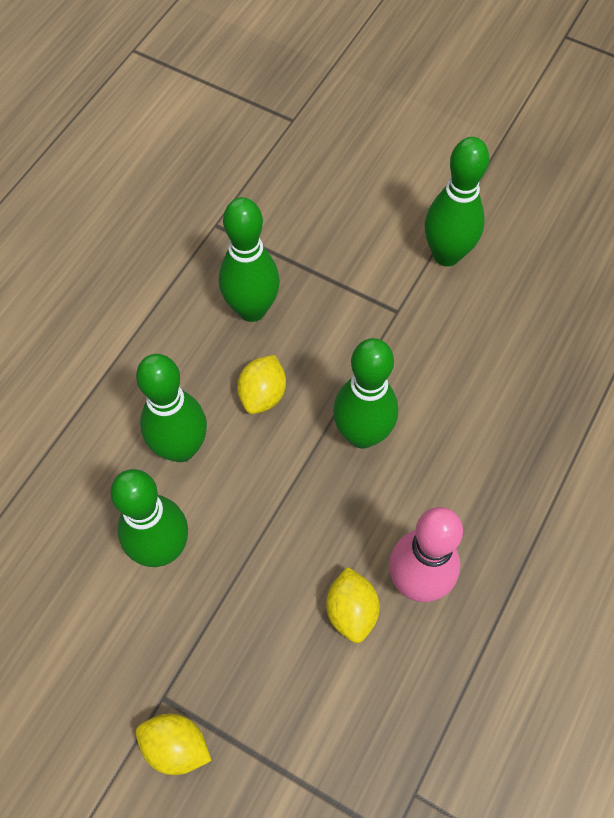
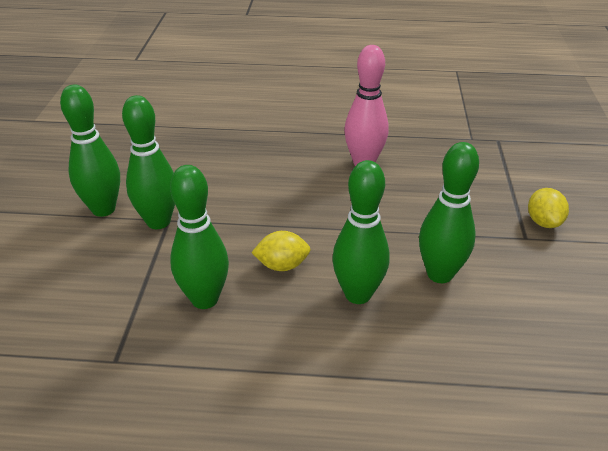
camera: 115 degrees left, 25 degrees down
(351, 611) = (402, 181): yellow lemon -> none
(362, 434) = (282, 208): green bowling pin -> green bowling pin (158, 222)

